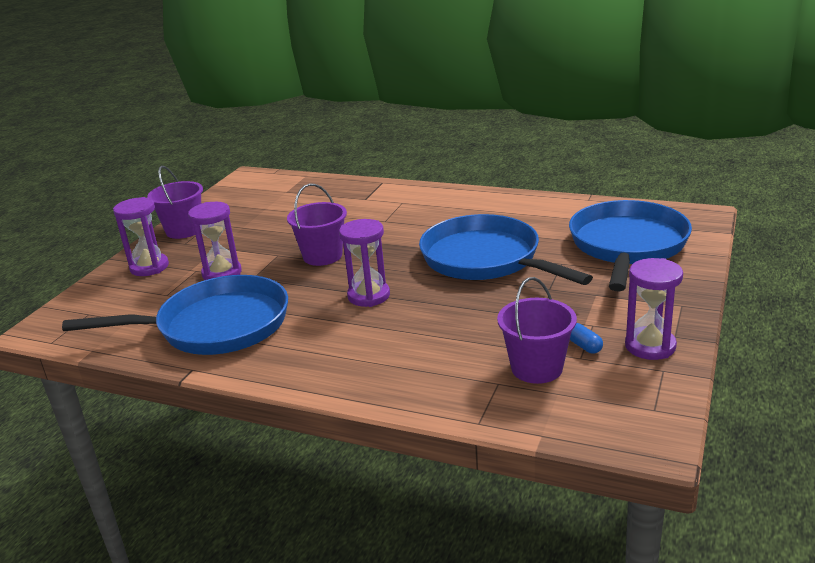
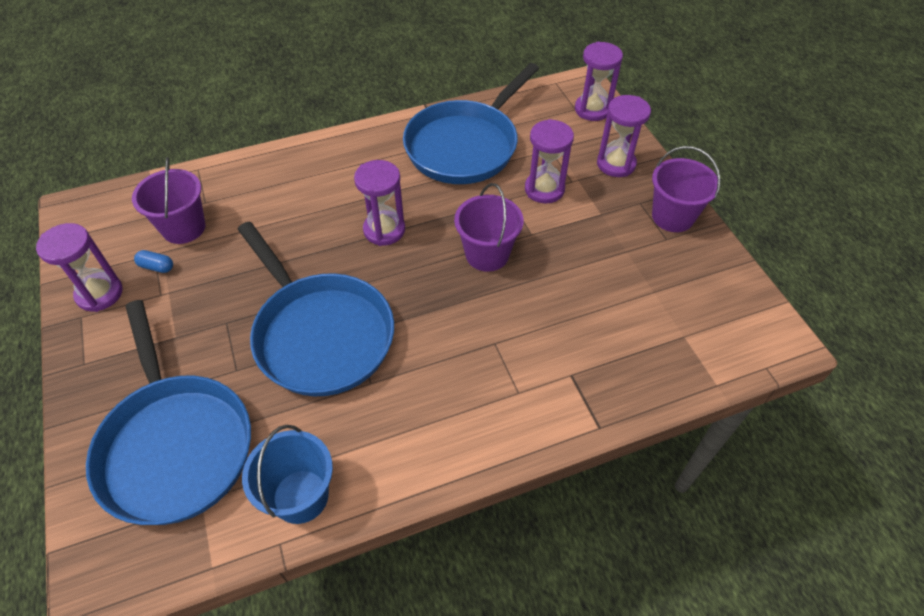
camera: 135 degrees right, 25 degrees up
(80, 307) = (592, 109): none -> purple hourglass
(486, 259) = (320, 334): blue pan -> blue pan turned 45 degrees clockwise
(563, 208) = (300, 496): none -> blue bucket

